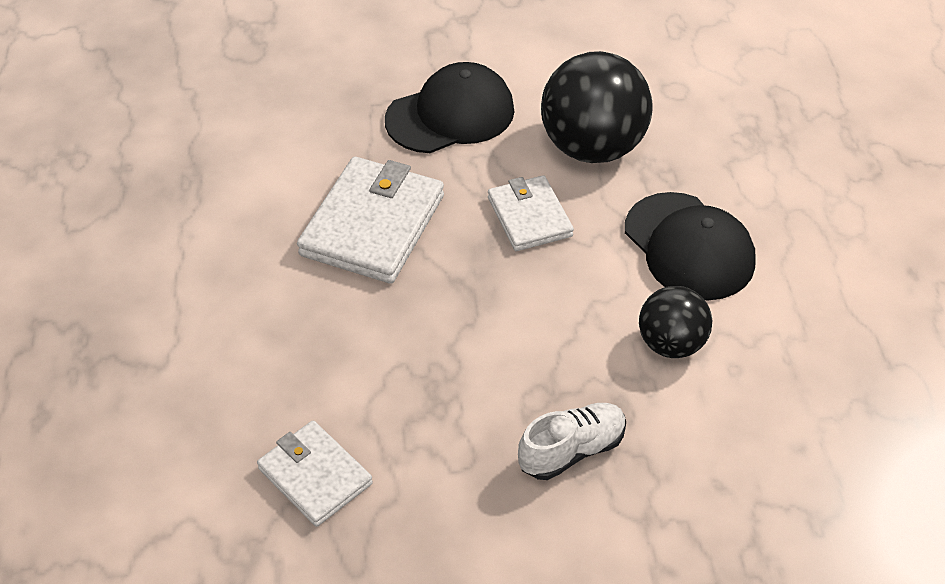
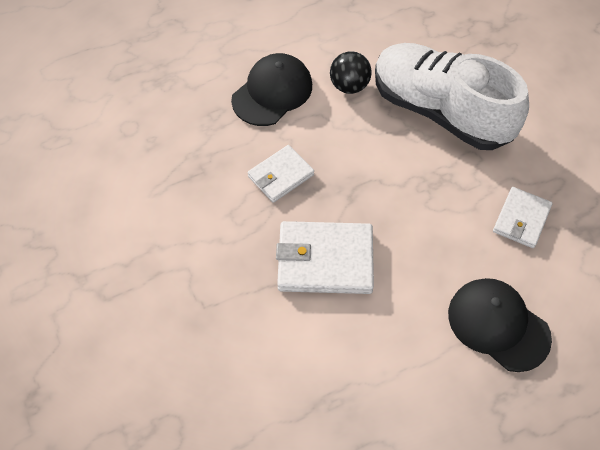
camera: 110 degrees left, 10 degrees up
(450, 115) = (199, 250): black cap -> black cap (498, 325)
(571, 450) = (440, 111): white shoe -> white shoe, size x2.38
(592, 148) = (203, 159): black ball -> none

